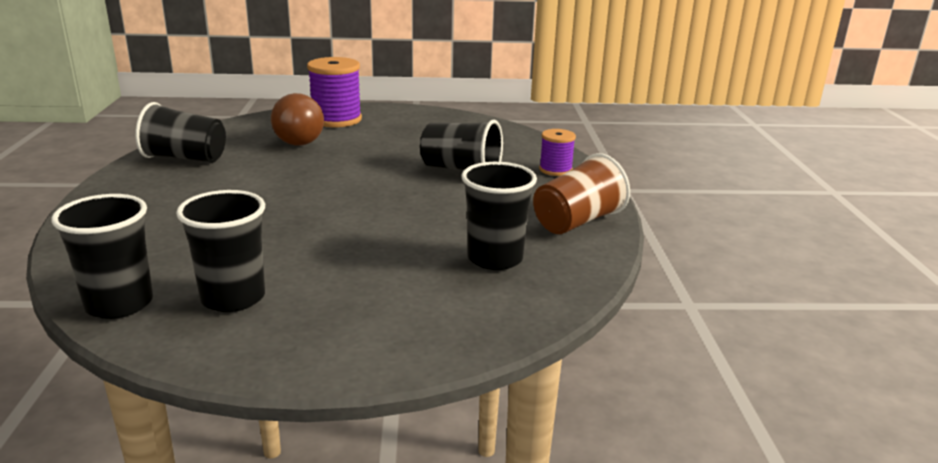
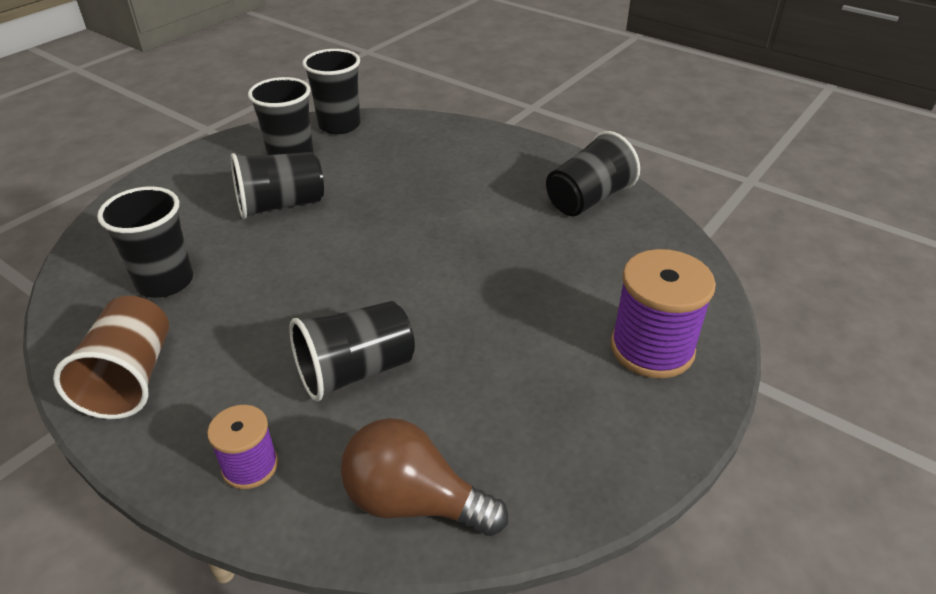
camera: 130 degrees right, 15 degrees up
(297, 140) = (588, 284): brown light bulb -> brown light bulb (414, 501)
(331, 262) = (281, 205): none -> black cup

